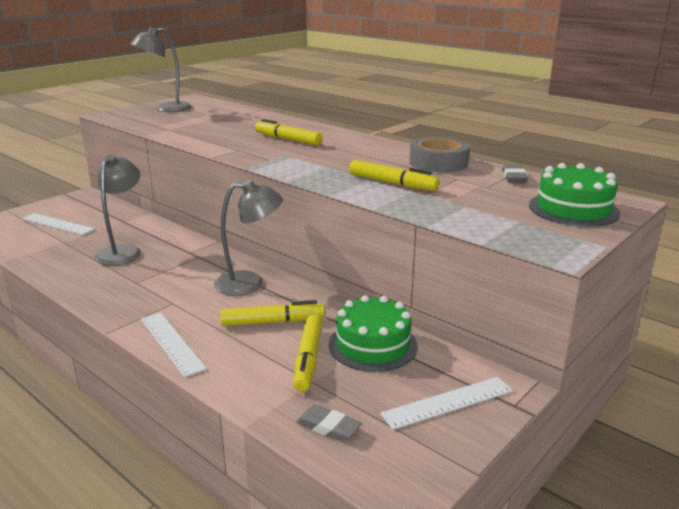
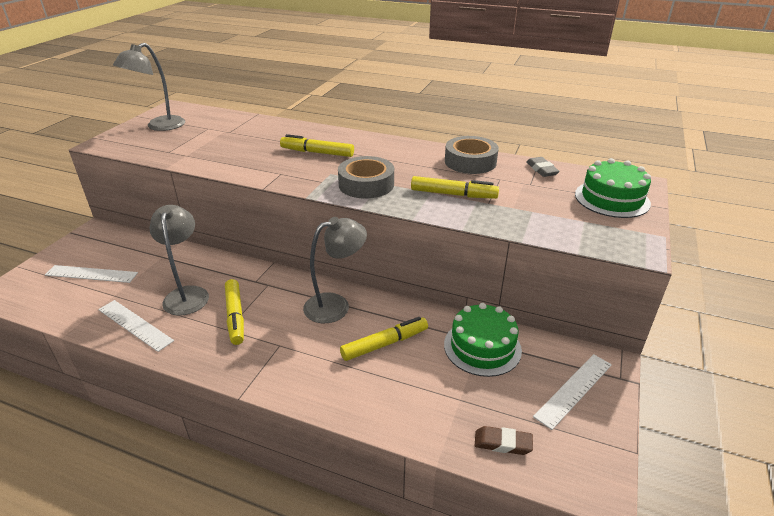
camera: 20 degrees left, 10 degrees up
(172, 343) = (310, 391): white ruler -> white ruler (135, 325)
(308, 359) = (441, 376): yellow marker -> yellow marker (235, 316)
(311, 166) = (366, 184): none -> grey tape
(328, 427) = (502, 443): grey eraser -> brown eraser

